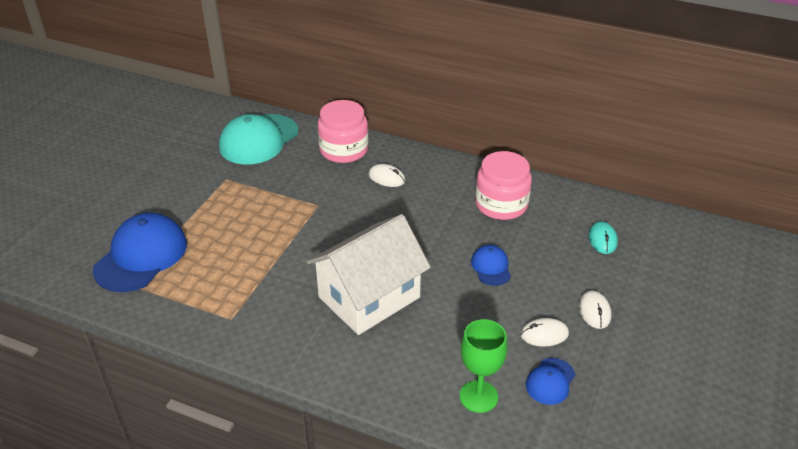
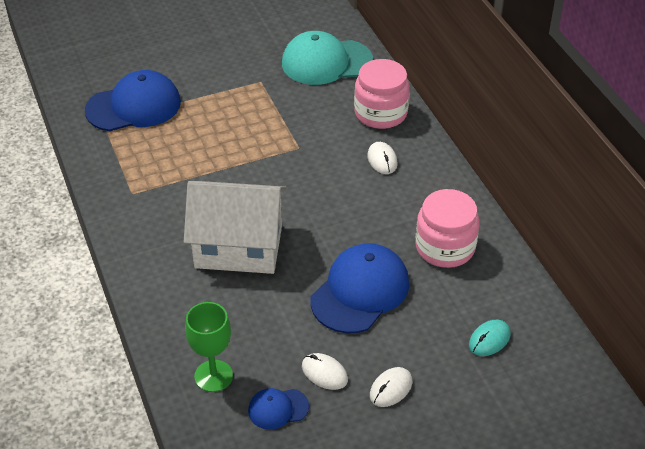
camera: 45 degrees right, 5 degrees up
(491, 267) = (360, 291): blue cap -> blue cap, size x2.01

